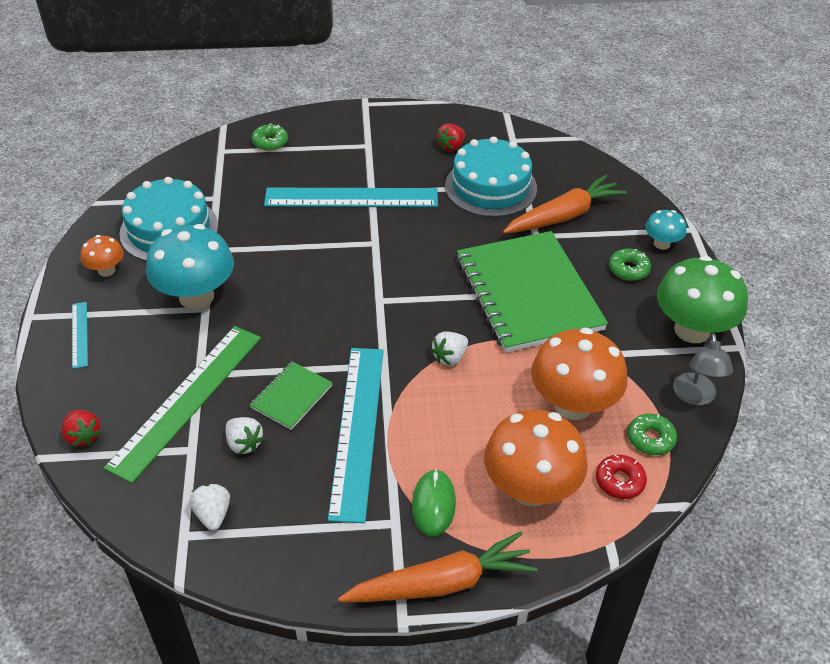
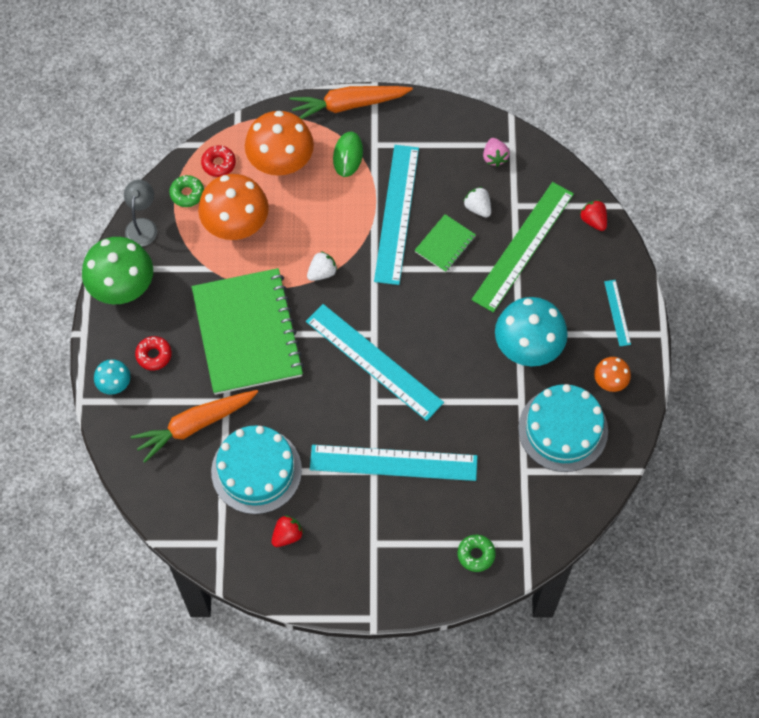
camera: 175 degrees left, 20 degrees up
(213, 514) = (494, 157): white strawberry -> pink strawberry
(377, 275) = (374, 361): none -> turquoise ruler
(628, 269) = (154, 355): green donut -> red donut

